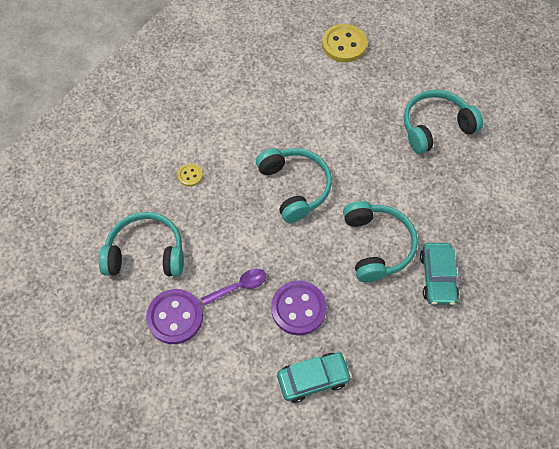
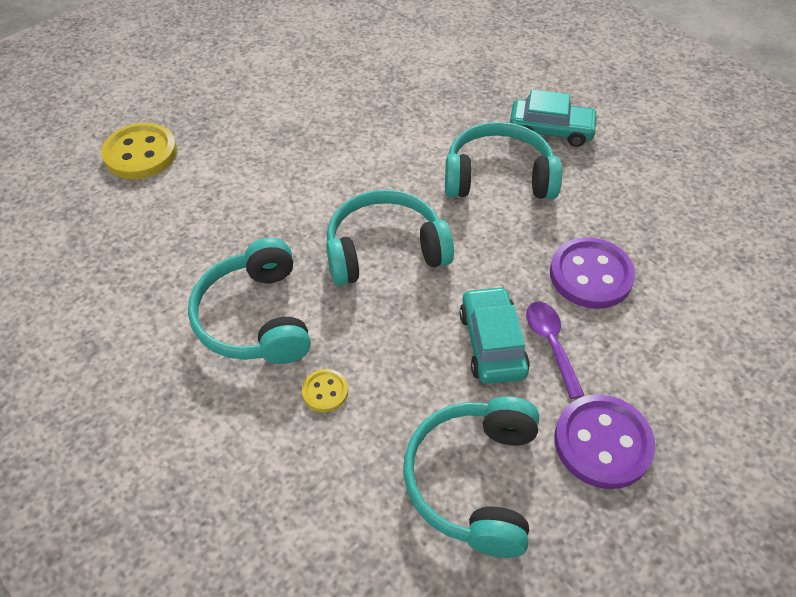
camera: 80 degrees left, 10 degrees down
(313, 379) = (697, 274): turquoise car -> turquoise car (492, 343)
(435, 127) = (327, 90): turquoise headphones -> turquoise headphones (256, 318)

